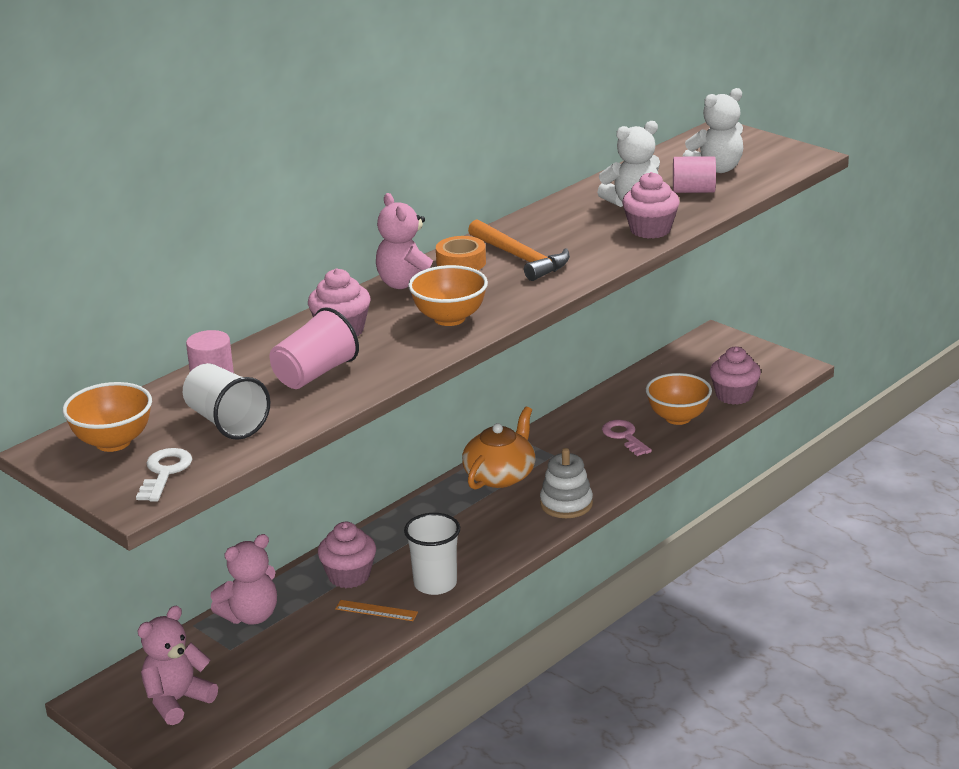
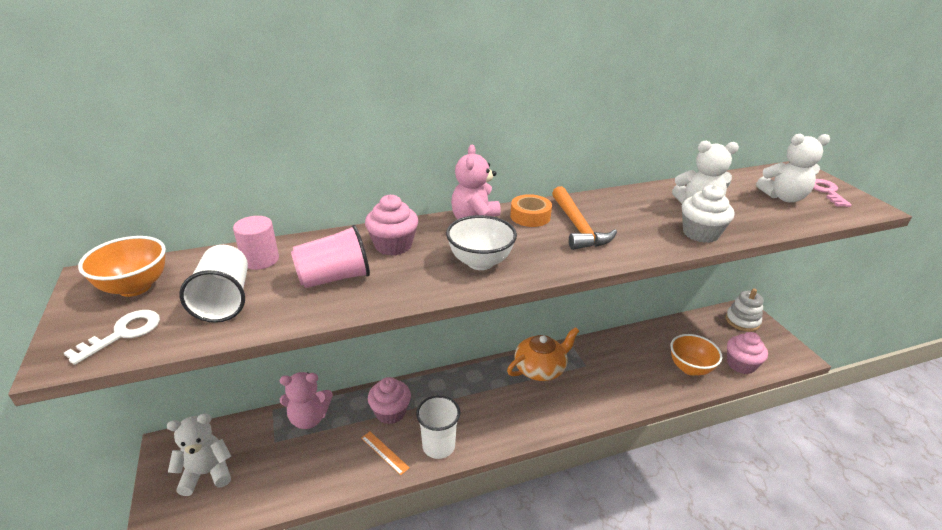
camera: 25 degrees right, 5 degrees up
(177, 701) = (207, 473): pink teddy bear -> white teddy bear
(449, 318) = (480, 262): orange bowl -> white bowl
(566, 504) = (571, 412): white stacking toy -> white stacking toy (742, 321)
(624, 436) = (643, 369): pink key -> pink key (826, 191)
(650, 230) = (700, 233): pink cupcake -> white cupcake
(693, 191) = (755, 210): pink cylinder -> none

